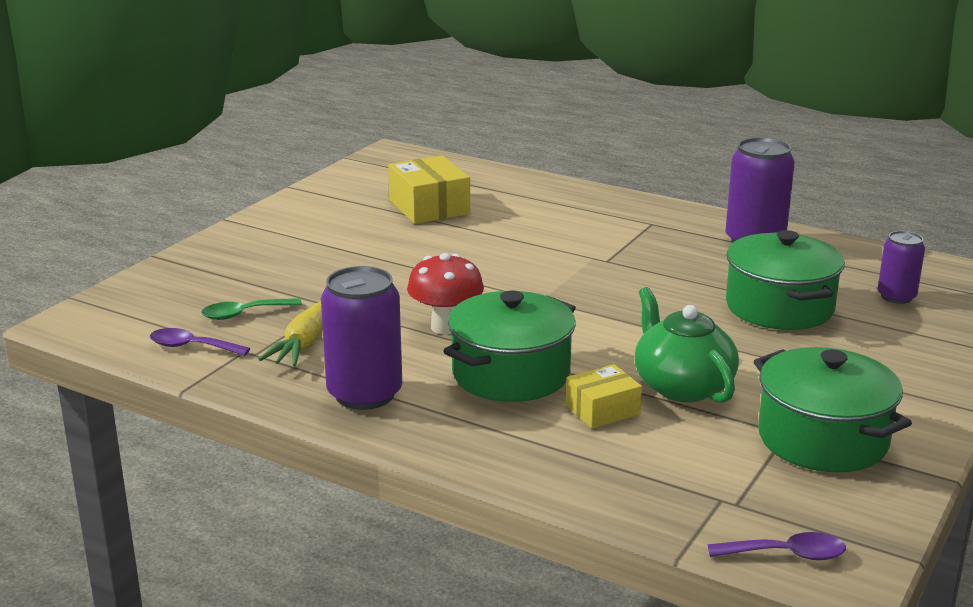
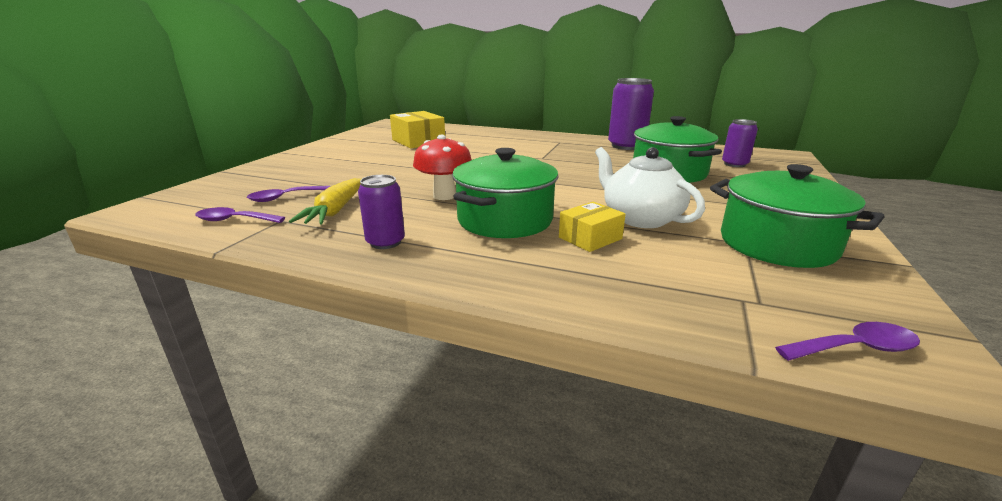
camera: 10 degrees left, 0 degrees up
(244, 314) = (284, 198): green spoon -> purple spoon
(364, 394) = (385, 242): purple can -> purple can, size x0.59
(682, 386) = (640, 218): green teapot -> white teapot

